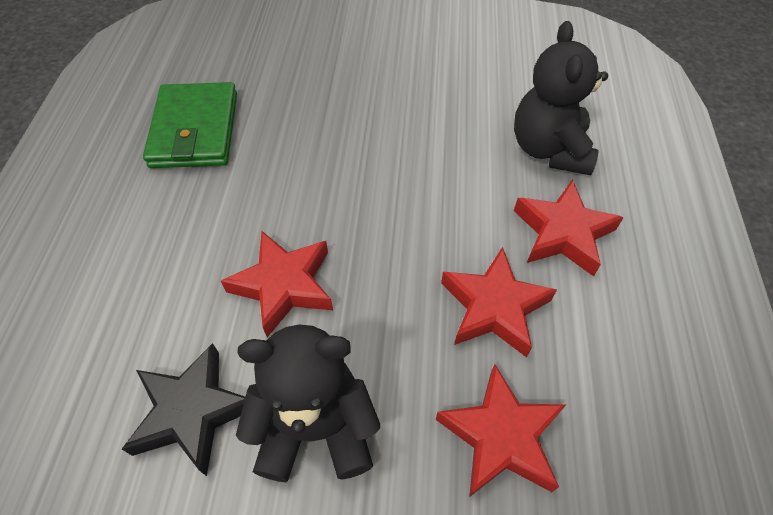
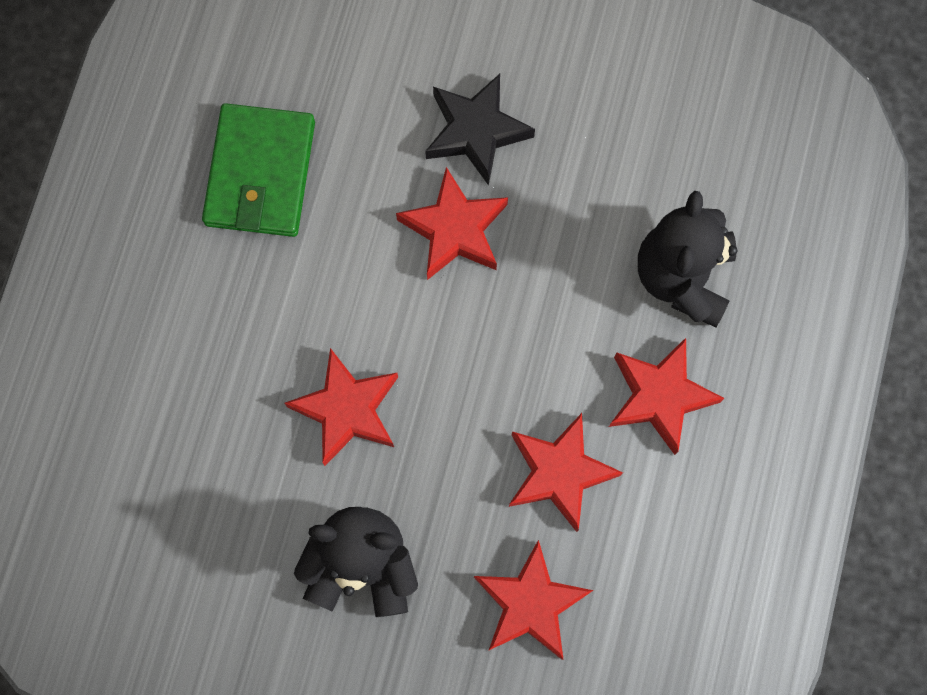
camera: 10 degrees right, 20 degrees up
(193, 412) = (250, 530): black star -> black star (476, 131)
(358, 144) = (454, 229): none -> red star

